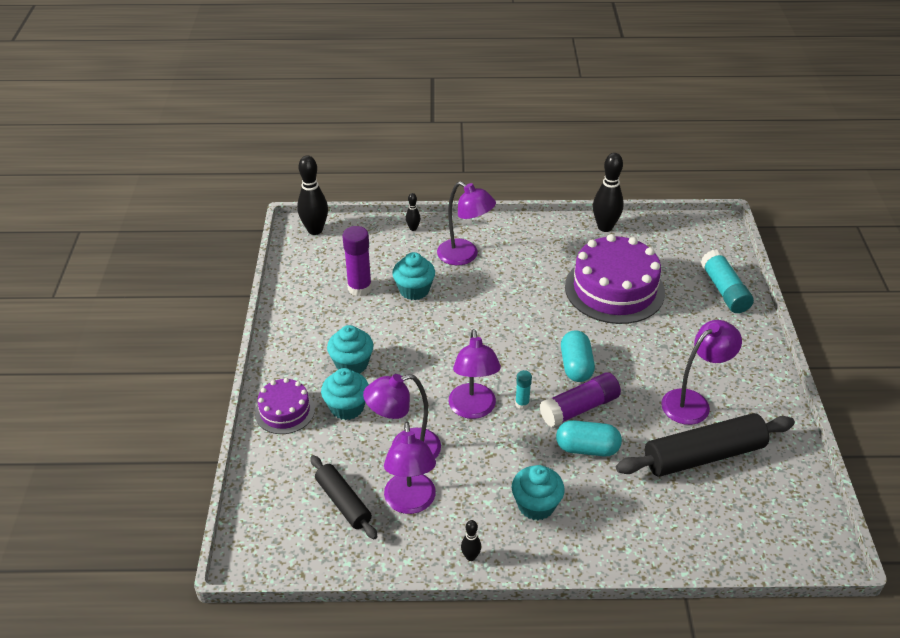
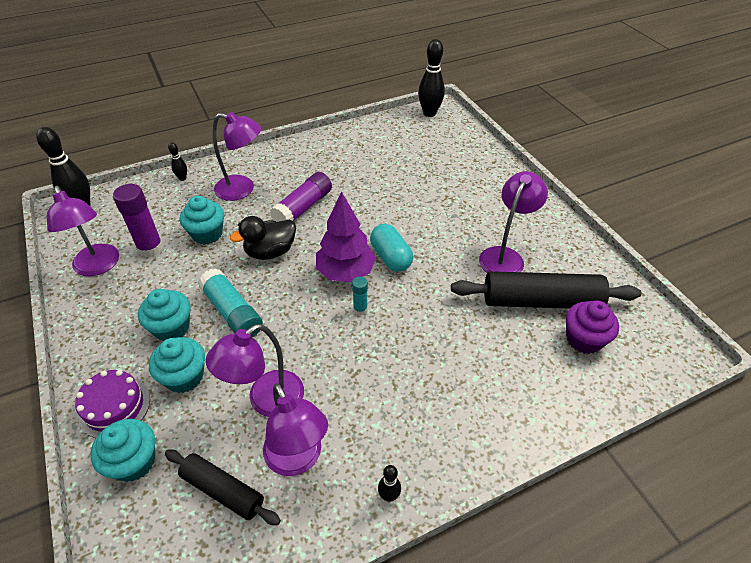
camera: 25 degrees left, 5 degrees up
(464, 325) = (270, 252): none -> black duck
(473, 409) = (317, 332): purple lamp -> purple lamp (98, 266)
(525, 366) = (345, 272): none -> purple tree
(536, 505) = (424, 409): turquoise cupcake -> turquoise cupcake (134, 461)
(579, 408) = (414, 295): purple glue stick -> purple glue stick (303, 208)
(587, 448) = (441, 331): turquoise capsule -> none
(605, 227) = (353, 132): black bowling pin -> black bowling pin (429, 113)
(614, 289) = (388, 180): purple cake -> none
(703, 455) = (541, 301): black rolling pin -> black rolling pin turned 45 degrees clockwise
(724, 290) = (474, 156): turquoise glue stick -> turquoise glue stick (232, 312)
(724, 504) = (584, 339): none -> purple cupcake

